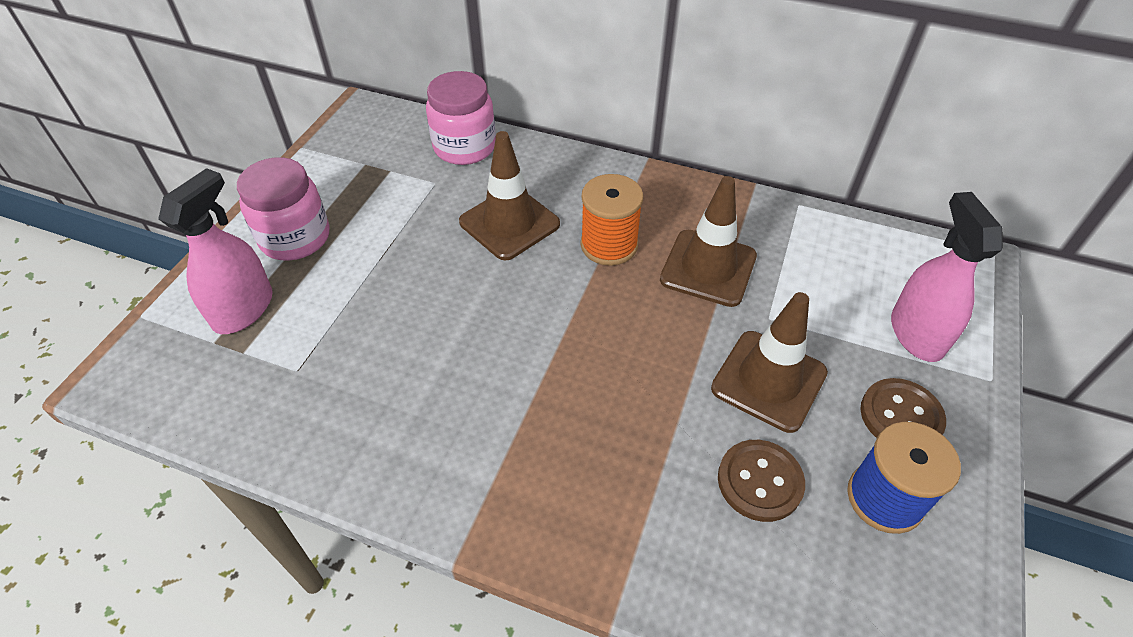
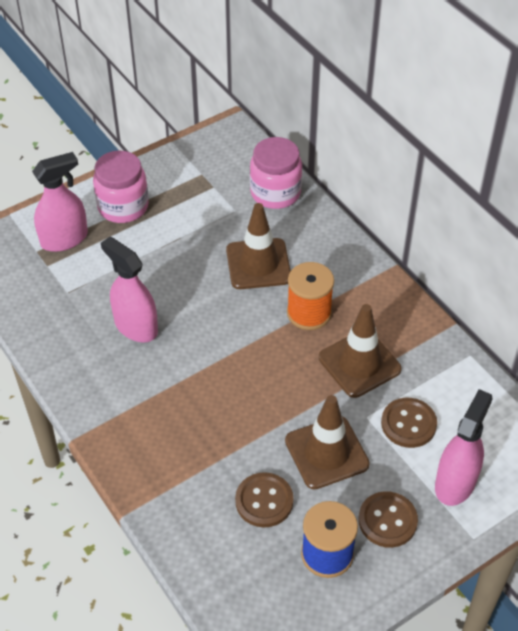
camera: 35 degrees right, 0 degrees up
(423, 364) = (136, 326): none -> pink spray bottle
(814, 301) = (408, 424): none -> brown button

